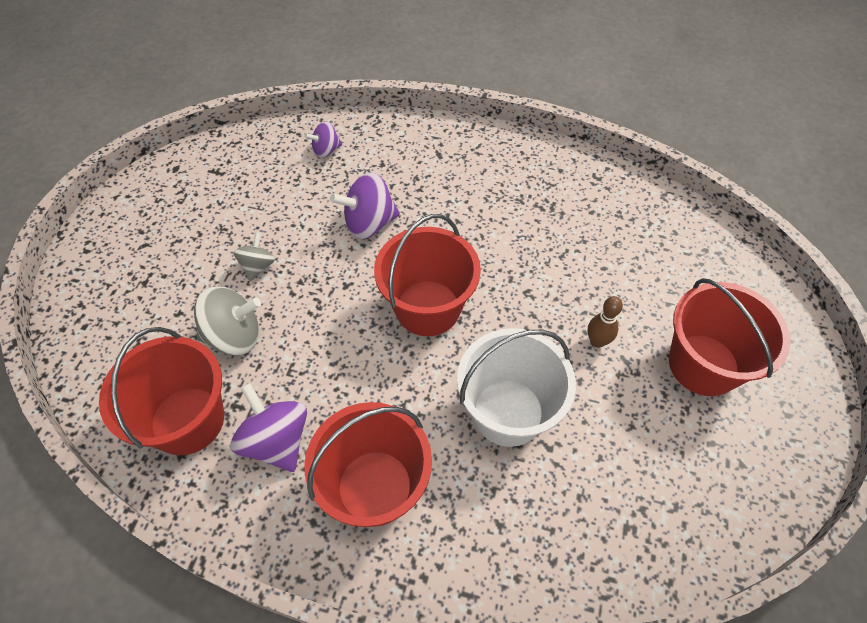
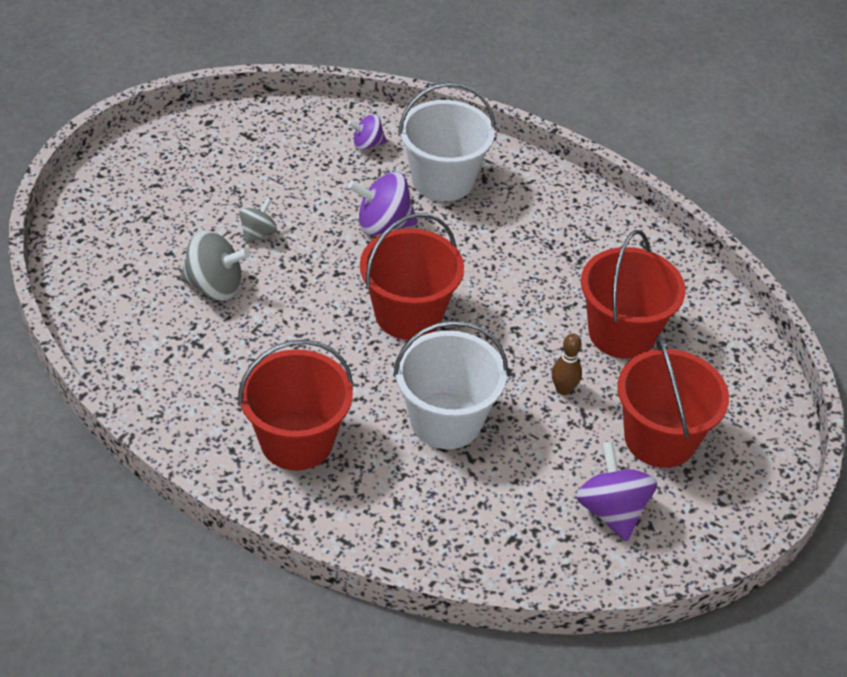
camera: 15 degrees right, 10 degrees down
(187, 420) = (149, 342): red bucket -> red bucket (622, 333)
(276, 441) = (223, 380): purple spinning top -> purple spinning top (611, 510)
(404, 165) = (443, 180): none -> white bucket

